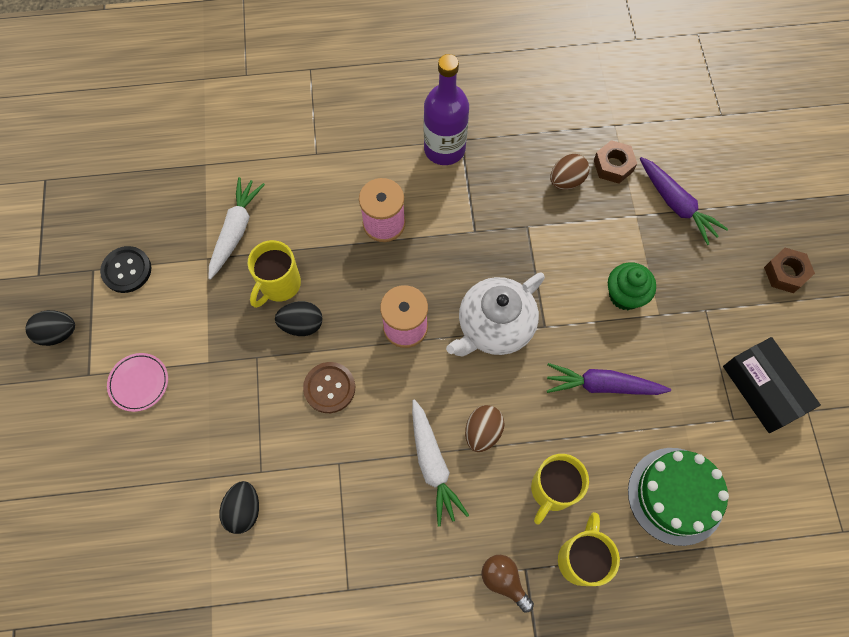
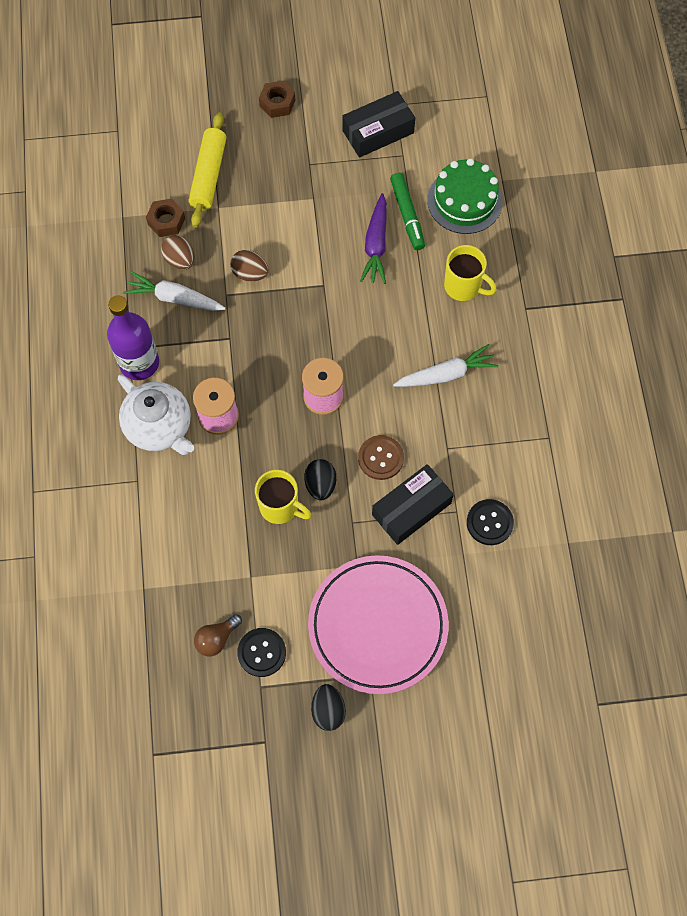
camera: 90 degrees left, 0 degrees up
(139, 383) = (378, 626): pink plate -> pink plate, size x2.47
(235, 231) = (221, 551): white carrot -> white carrot (174, 298)
(244, 510) = (489, 523): black egg -> black button
(267, 421) = (411, 509): none -> black box
(482, 432) = (417, 336): brown egg -> brown egg (250, 273)
(494, 327) = (323, 324): white teapot -> white teapot (160, 427)
(504, 581) = (535, 323): brown light bulb -> brown light bulb (216, 638)
(581, 558) = (515, 269): yellow mug -> none
(625, 295) = (295, 222): green cupcake -> none
(647, 423) = (407, 215): none -> green marker
(676, 204) = (209, 175): purple carrot -> yellow rolling pin

